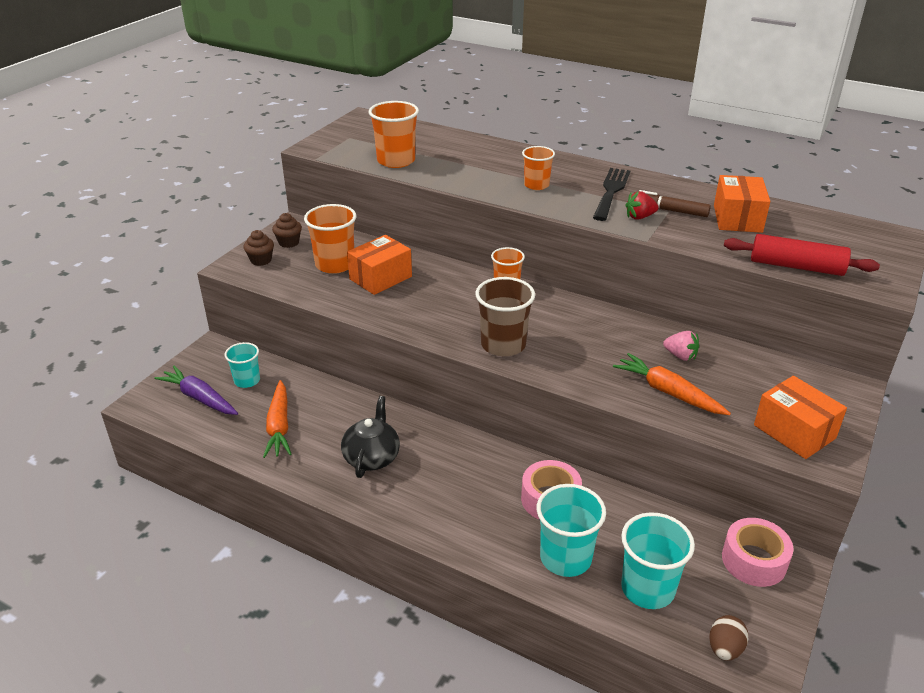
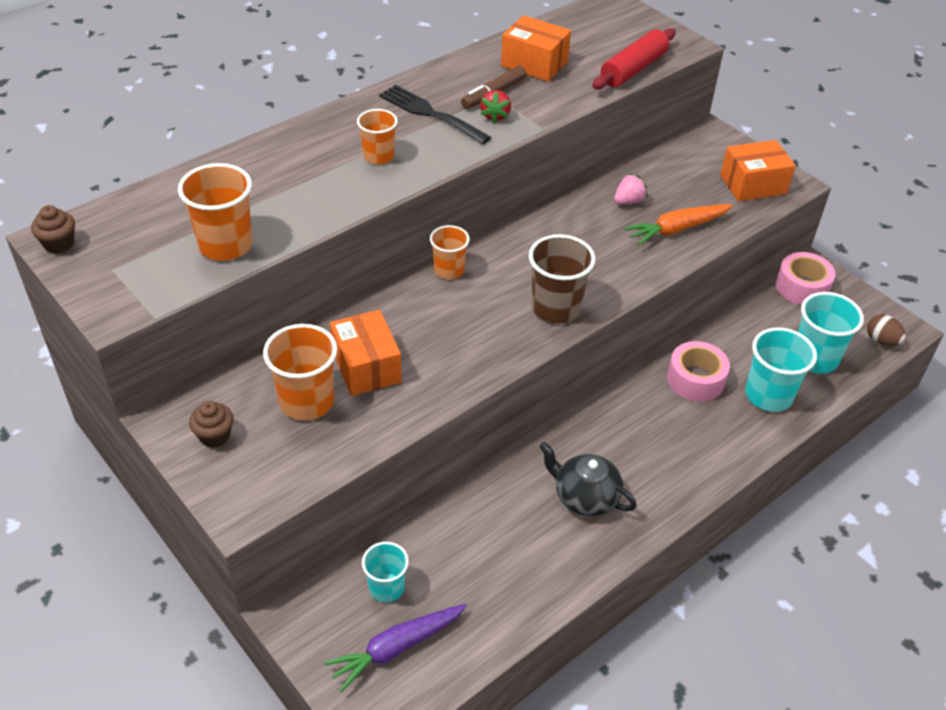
camera: 70 degrees left, 10 degrees up
(261, 260) = (243, 476): brown cupcake -> brown cupcake (59, 244)
(279, 426) = (494, 571): orange carrot -> none

